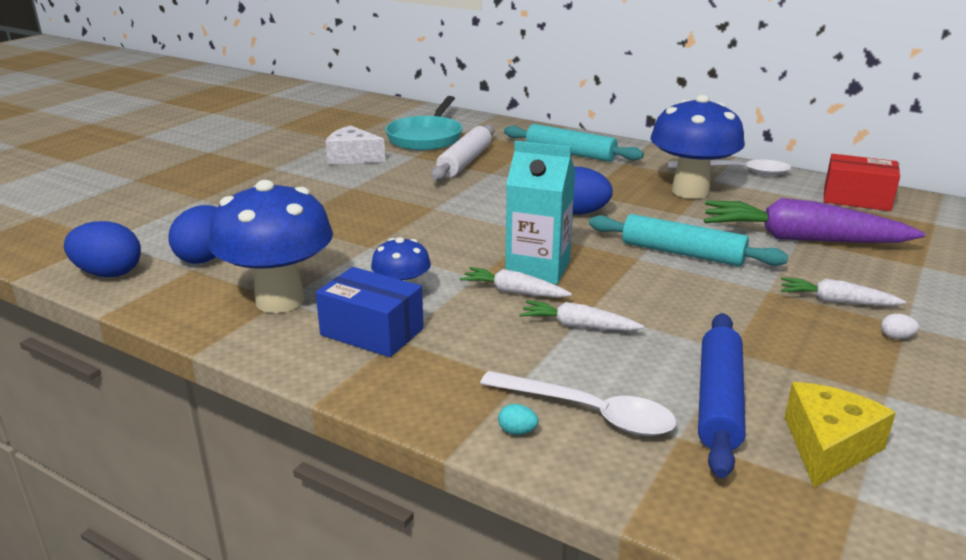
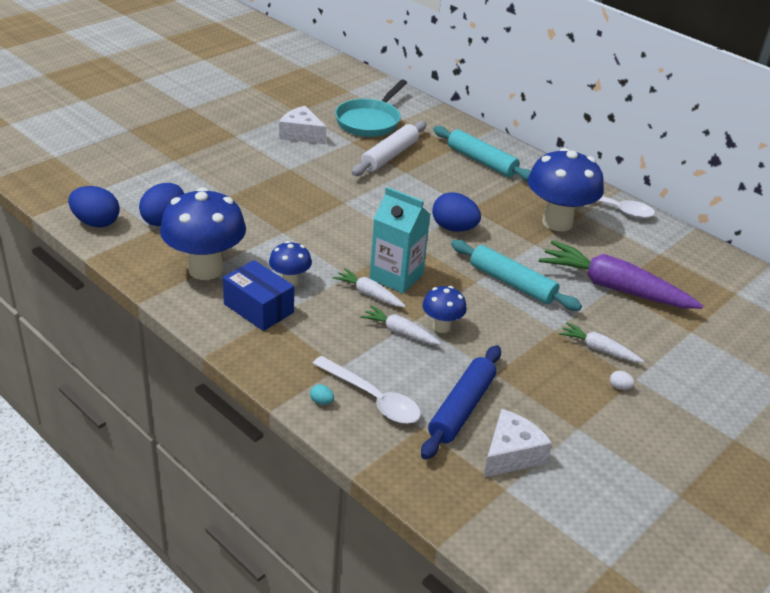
camera: 10 degrees right, 10 degrees up
(628, 311) = (441, 327): none -> blue mushroom
(828, 446) = (511, 454): yellow cheese -> white cheese
(856, 199) = (691, 256): red box -> none

